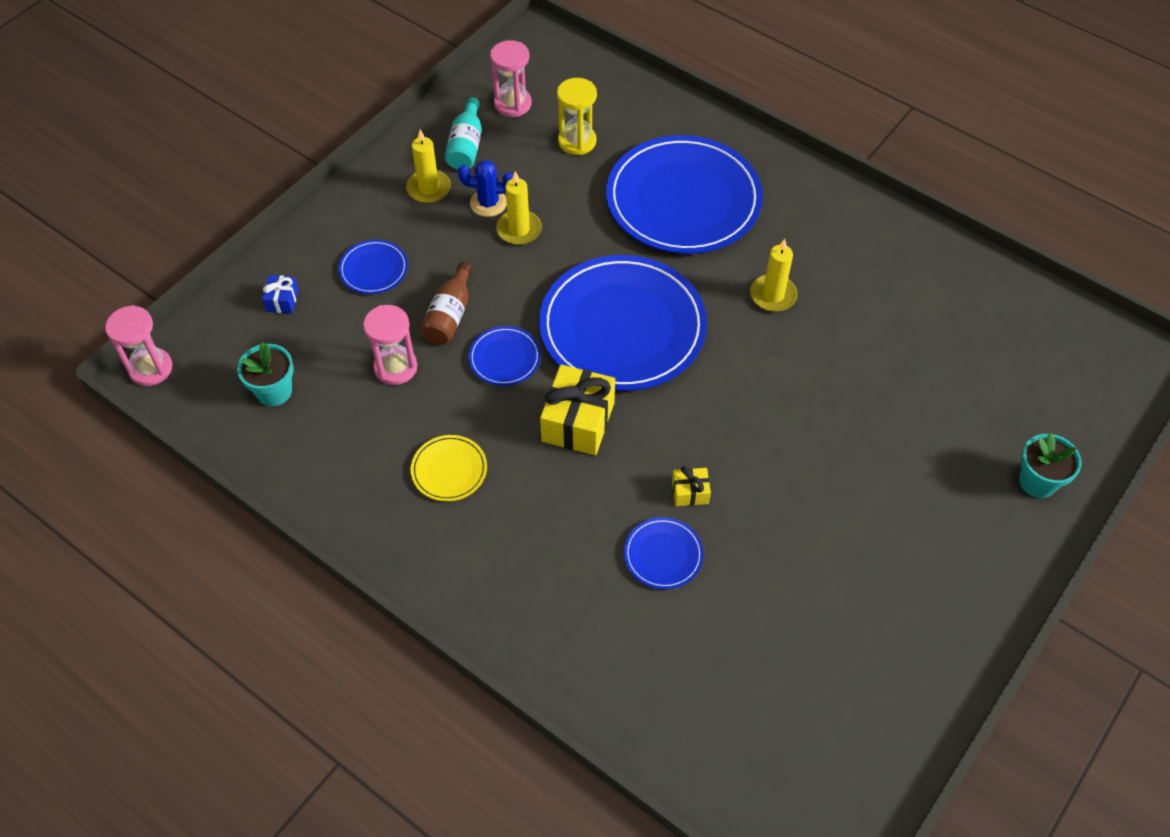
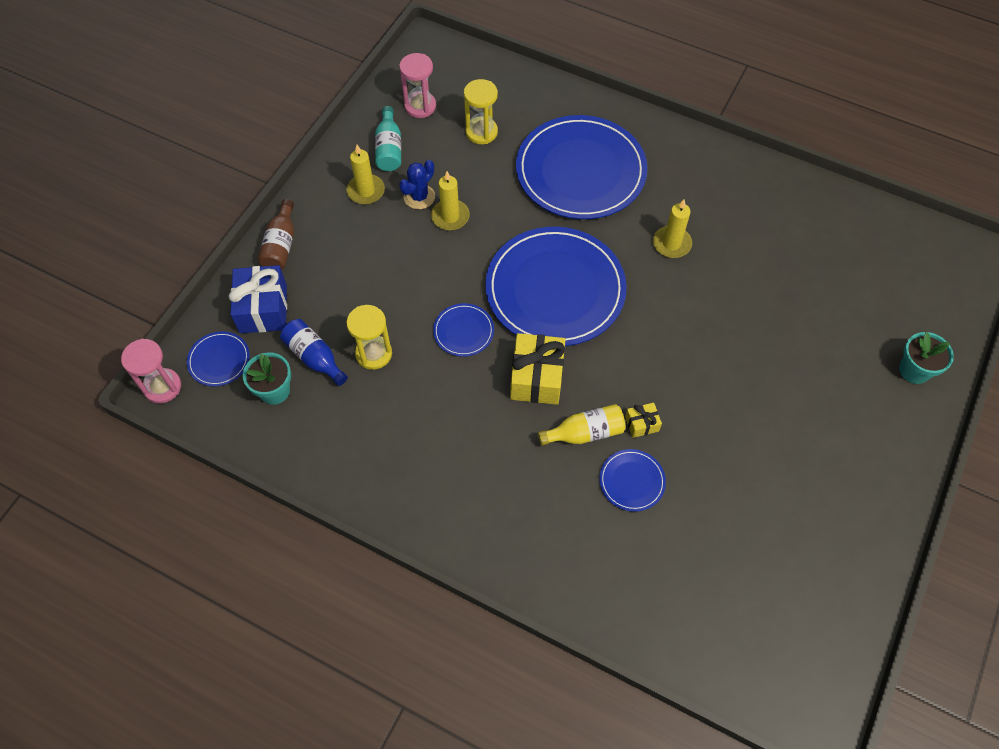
camera: 10 degrees left, 5 degrees up
(282, 300) = (263, 309): blue gift -> blue gift, size x2.03
(327, 361) = (314, 357): none -> blue bottle
(373, 269) = (335, 269): blue plate -> blue plate (219, 360)
(395, 367) = (373, 353): pink hourglass -> yellow hourglass
(449, 315) = (409, 301): brown bottle -> brown bottle (281, 245)
(449, 470) = (439, 436): yellow plate -> none
(488, 203) = (419, 197): blue cactus -> blue cactus turned 45 degrees counterclockwise
(620, 492) = (585, 433): none -> yellow bottle

